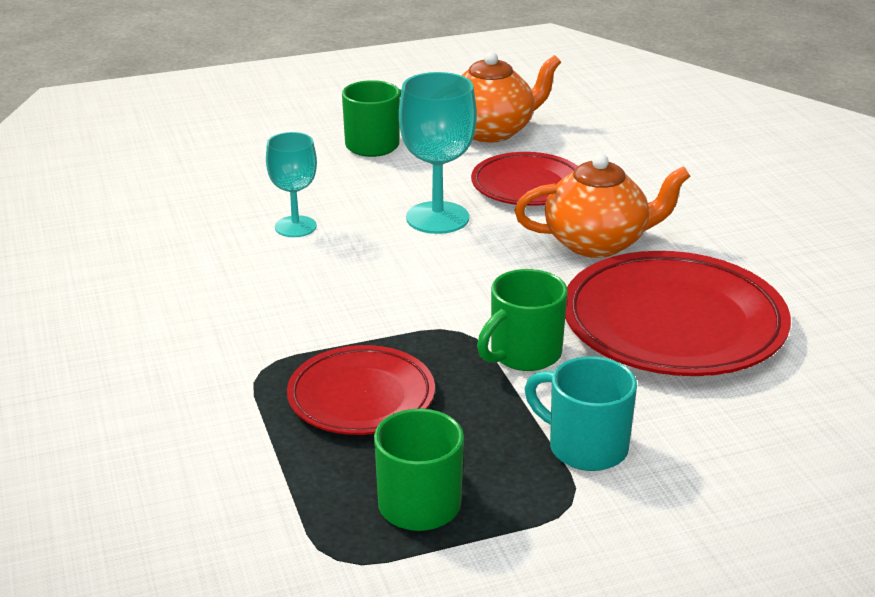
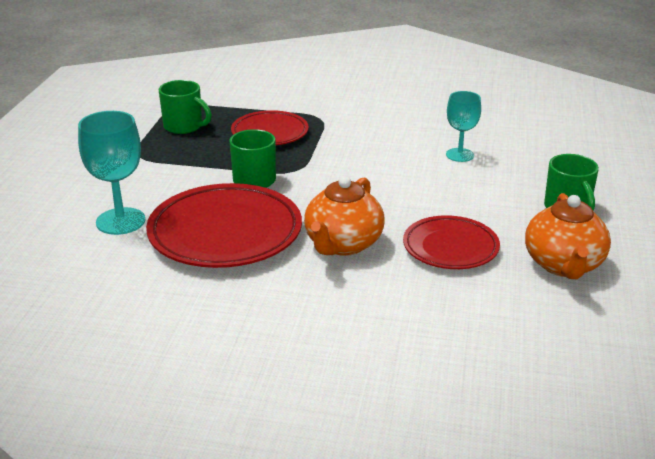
camera: 120 degrees right, 0 degrees up
(437, 218) = (431, 200): turquoise goblet -> turquoise goblet (120, 221)
(585, 447) = (166, 170): turquoise mug -> none

